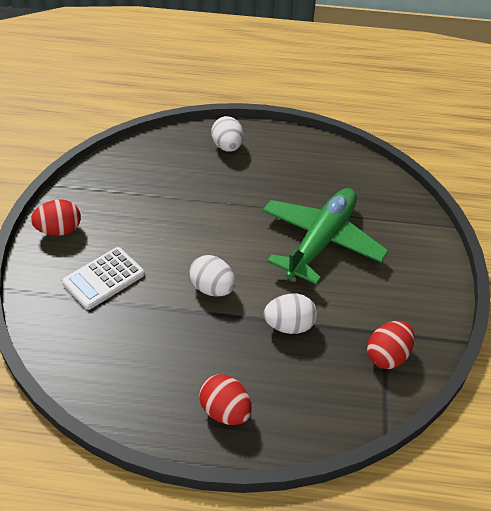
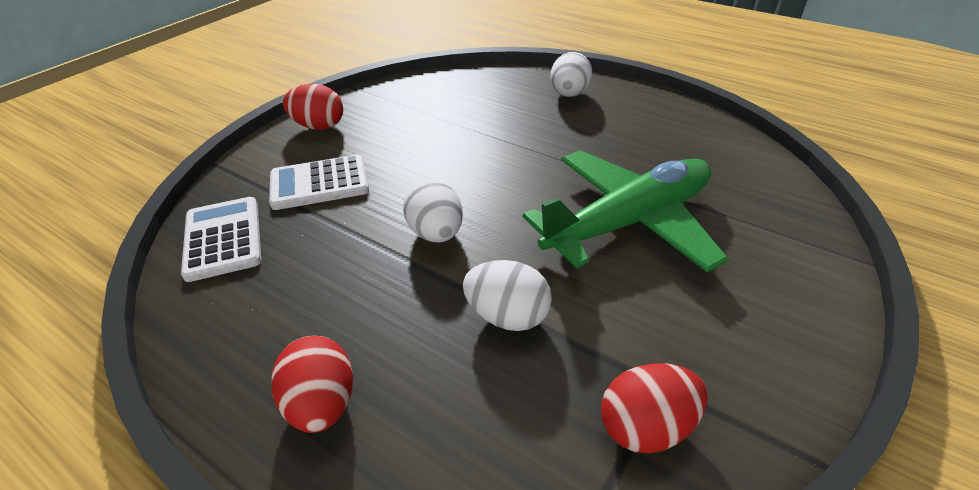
camera: 30 degrees right, 5 degrees down
(73, 342) = (223, 239): none -> white calculator

